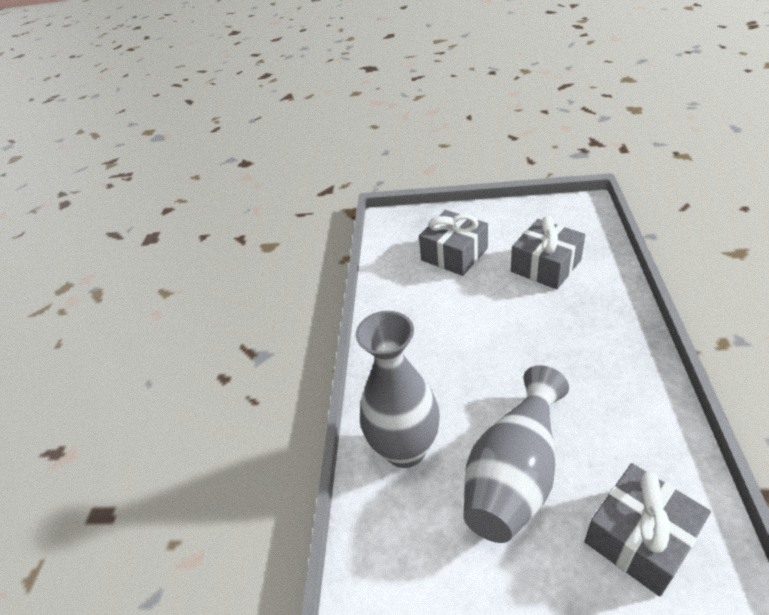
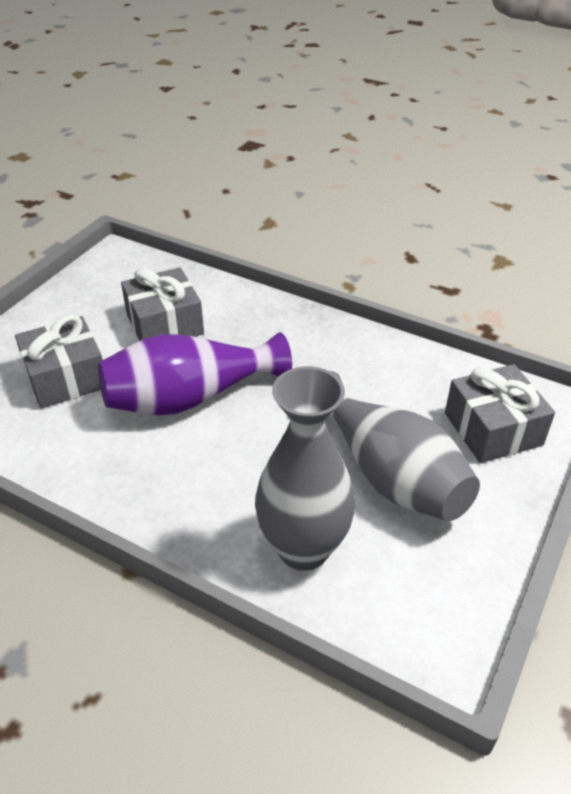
camera: 70 degrees left, 0 degrees up
(489, 317) = (190, 397): none -> purple vase

